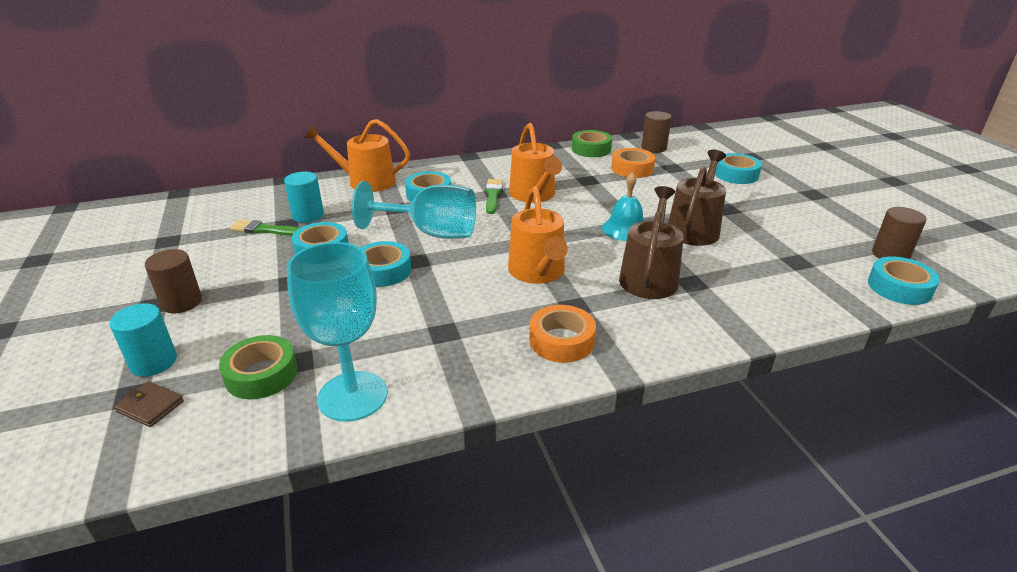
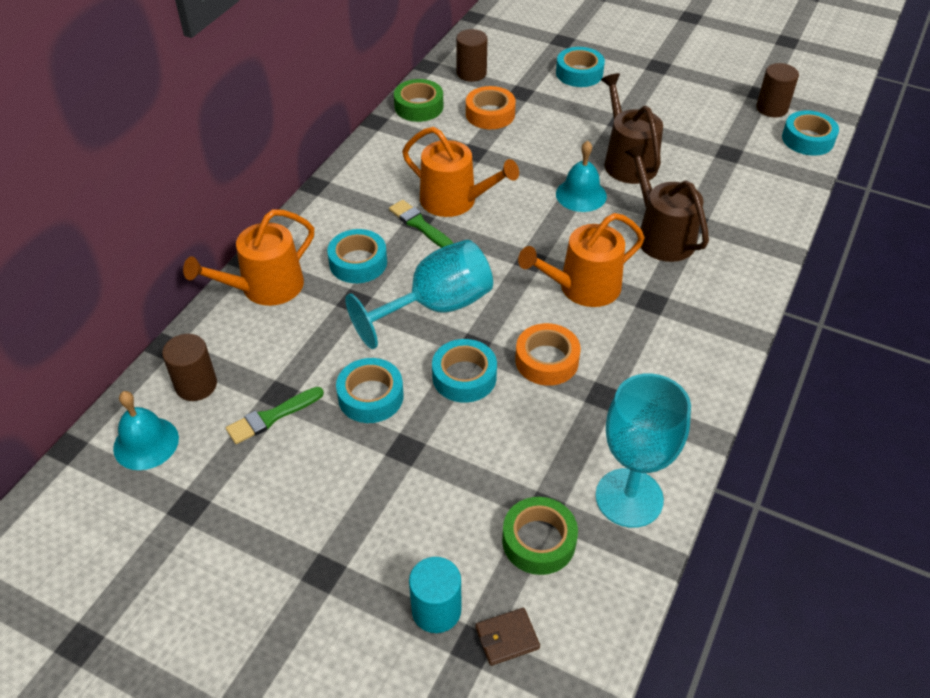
camera: 45 degrees left, 15 degrees up
(181, 302) = (346, 547): brown cylinder -> brown cylinder (196, 385)
(204, 208) = (146, 443): none -> turquoise bell
(308, 216) = (283, 370): turquoise cylinder -> none
(538, 272) = (582, 287): orange watering can -> orange watering can turned 120 degrees clockwise
(561, 341) = (686, 339): orange tape -> orange tape (546, 360)

